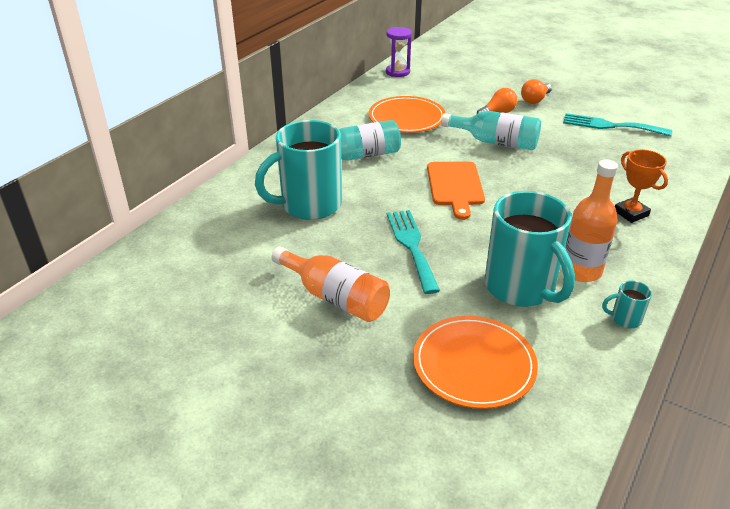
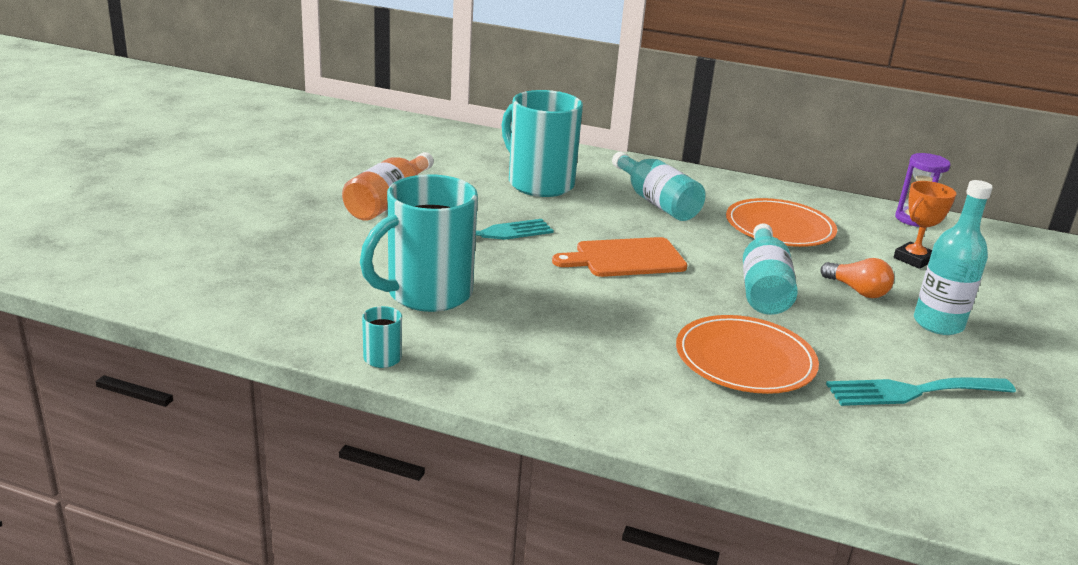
camera: 75 degrees right, 10 degrees down
(474, 364) = (299, 266): orange plate -> orange plate (745, 359)
(535, 100) = (938, 324): orange light bulb -> turquoise bottle
(581, 271) = (472, 334): orange bottle -> none
(610, 126) = (912, 392): turquoise fork -> turquoise fork turned 105 degrees counterclockwise
(631, 213) = (630, 385): orange trophy -> orange trophy (913, 259)

